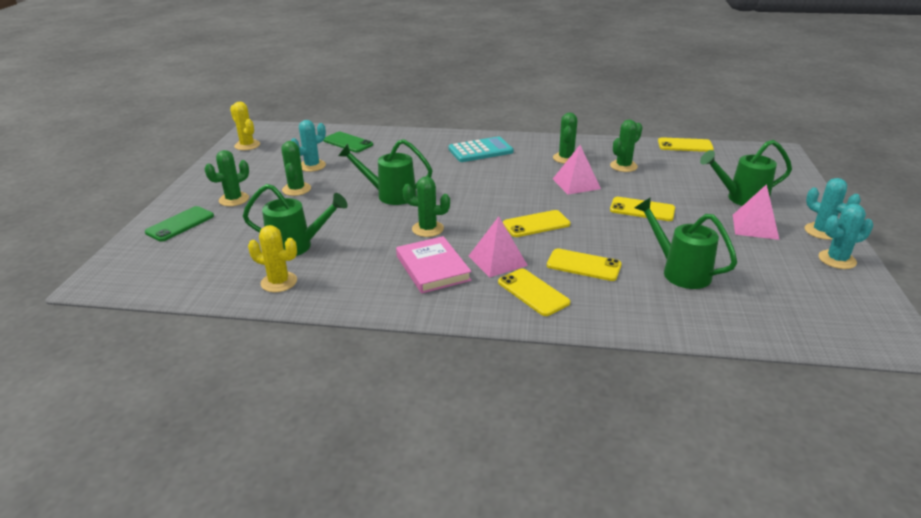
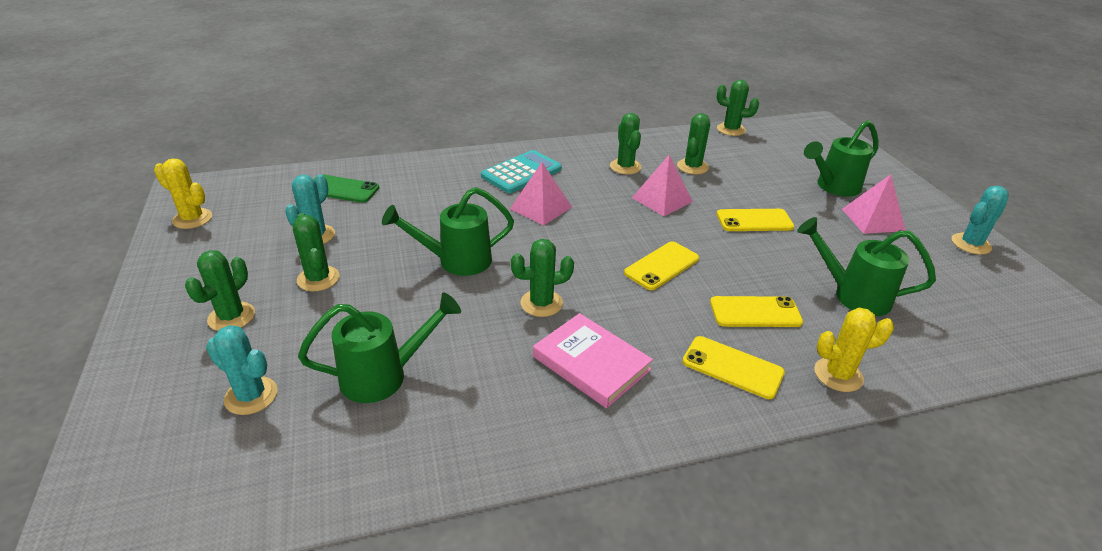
camera: 25 degrees left, 5 degrees up
(180, 224) = (168, 383): green phone -> none
(279, 282) = (399, 447): yellow cactus -> yellow cactus (838, 375)
(497, 260) = (658, 330): pink pyramid -> pink pyramid (541, 208)
(685, 145) = (731, 129): yellow phone -> green cactus
(821, 231) = (931, 212): turquoise cactus -> turquoise cactus (251, 396)

